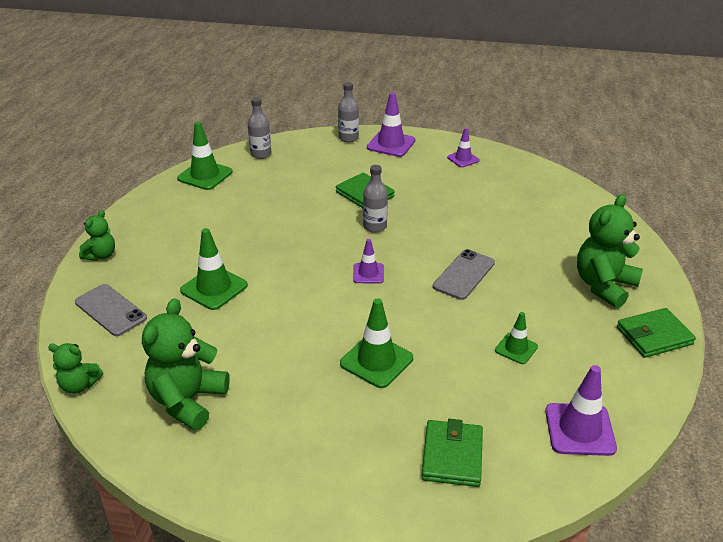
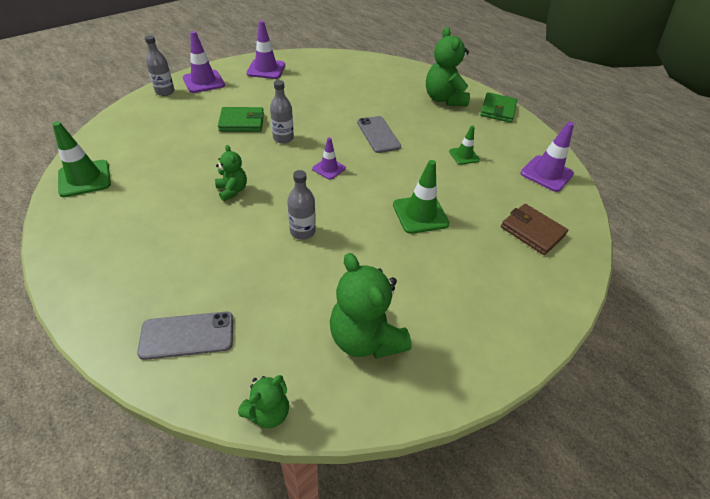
camera: 55 degrees left, 10 degrees up
(101, 255) = (93, 303): green teddy bear -> green teddy bear (232, 190)
(214, 288) = (245, 251): green traffic cone -> none
(261, 154) = (110, 137): grey bottle -> grey bottle (302, 231)
(452, 456) = (532, 231): green wallet -> brown wallet
(463, 159) = (266, 69): purple traffic cone -> purple traffic cone, size x1.65

